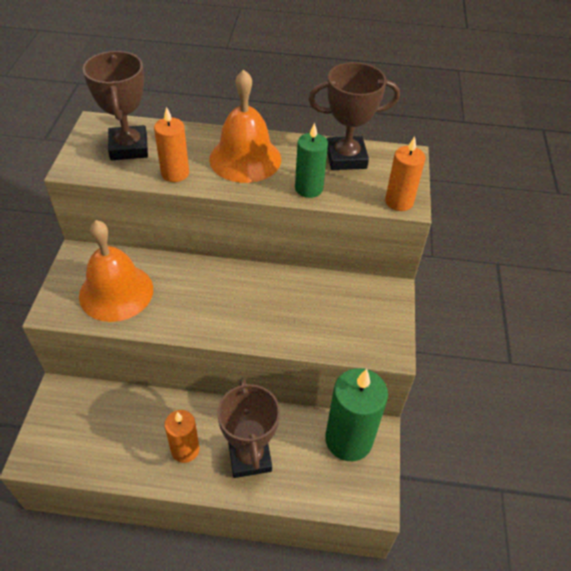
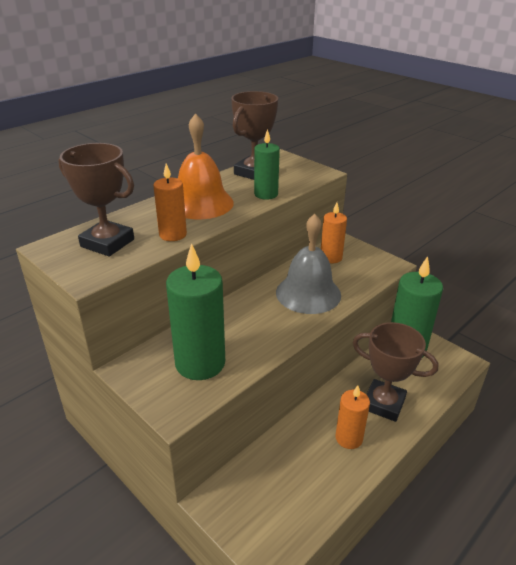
camera: 50 degrees left, 15 degrees down
(116, 292) = (200, 363): orange bell -> green candle
(272, 310) = (308, 293): none -> grey bell
(399, 201) = (318, 174): orange candle -> orange candle (331, 257)

